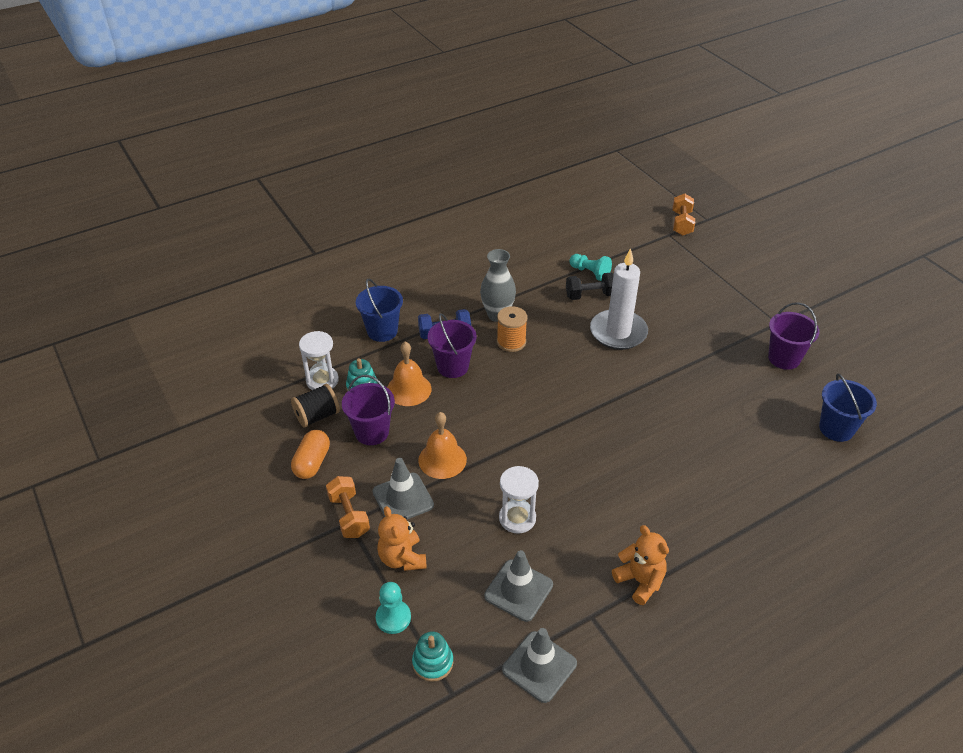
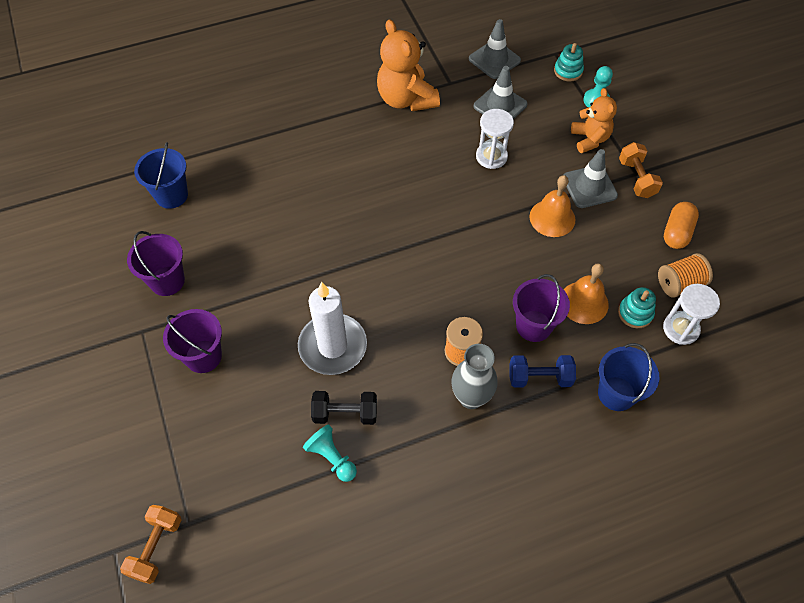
camera: 170 degrees left, 15 degrees up
(317, 416) = (679, 283): black spool -> orange spool
(372, 432) = (621, 256): purple bucket -> purple bucket (203, 356)
(640, 581) = (406, 99): orange teddy bear -> orange teddy bear, size x1.59

